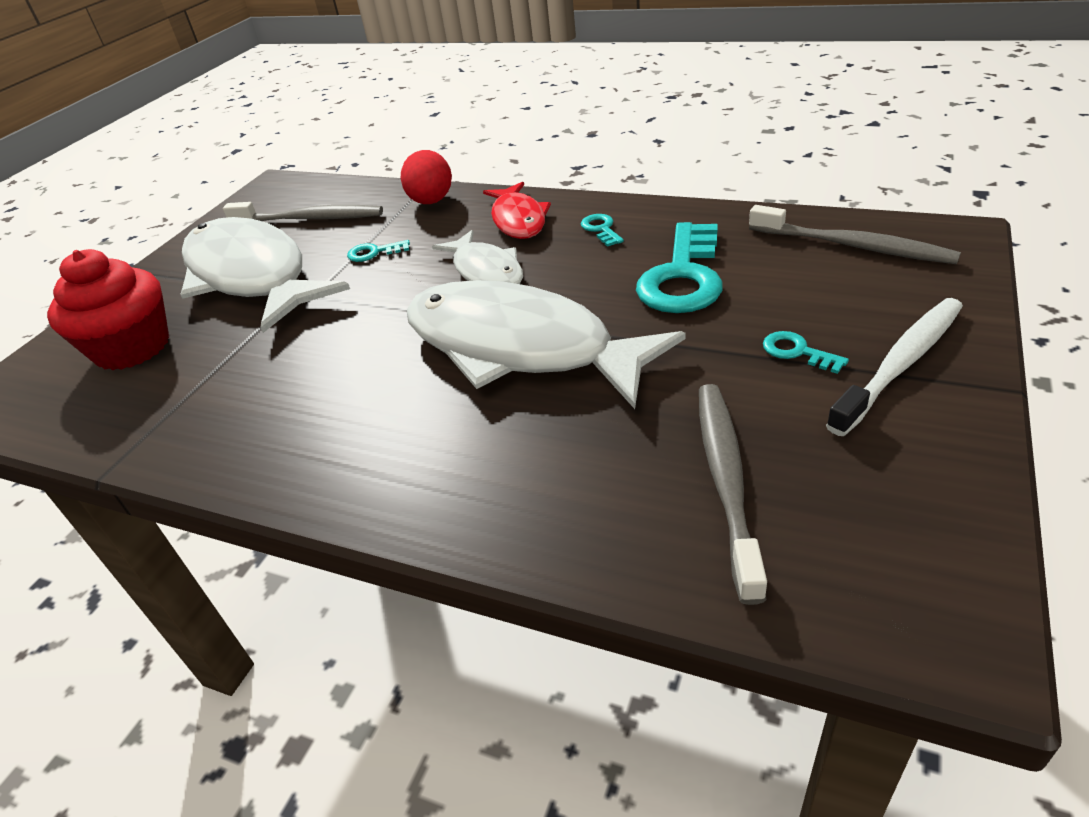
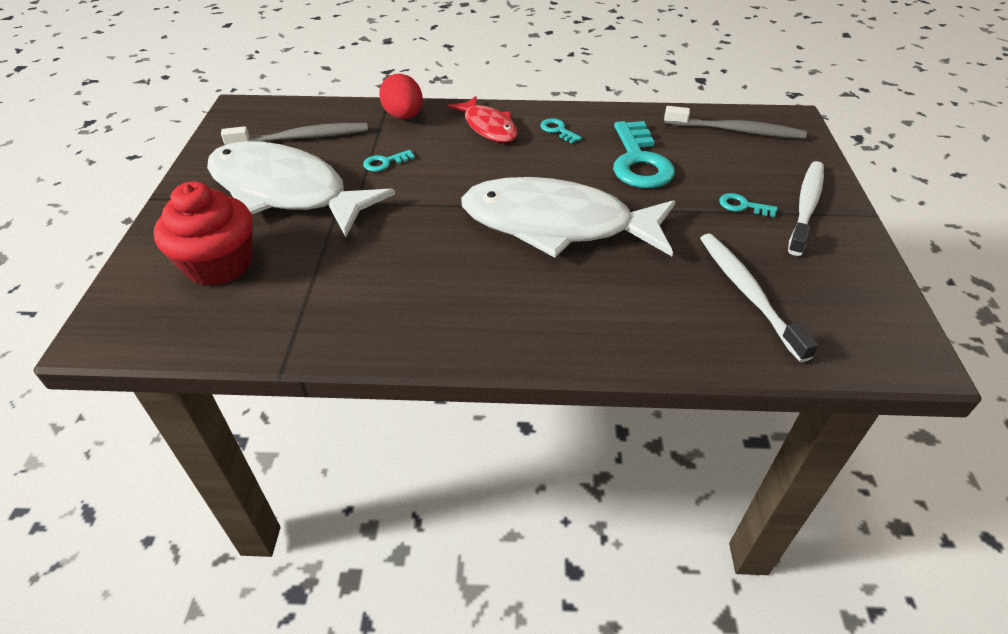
camera: 25 degrees left, 5 degrees up
(486, 271) = (491, 170): white fish -> none
(726, 481) = (748, 293): grey toothbrush -> white toothbrush

